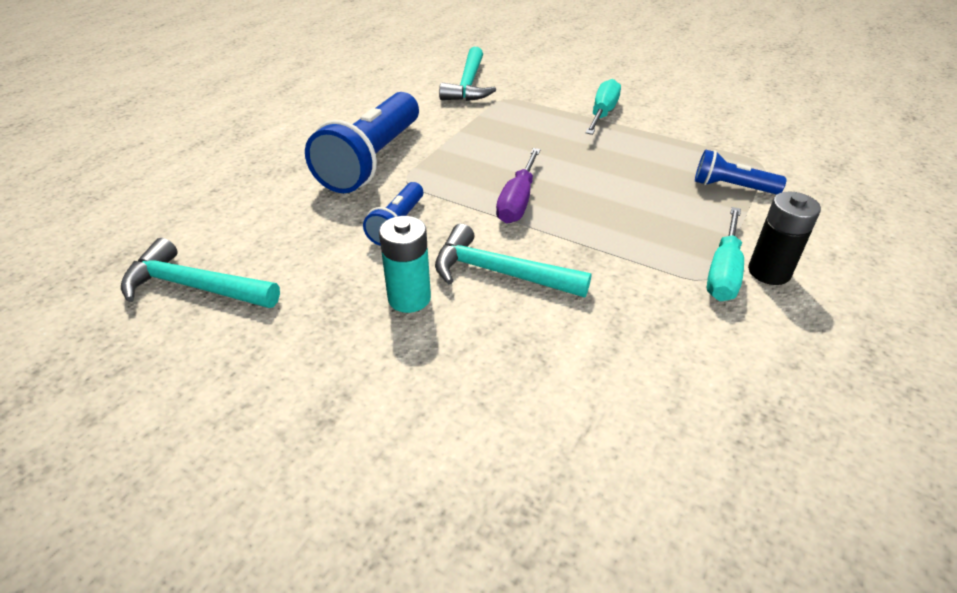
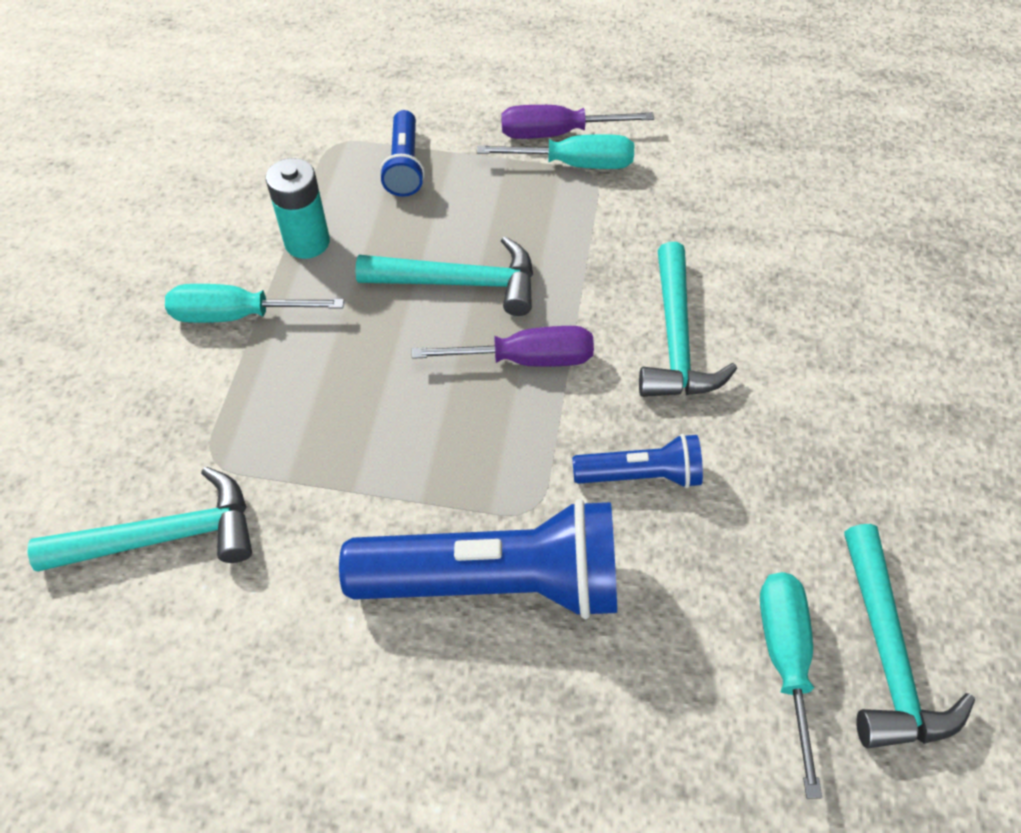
camera: 110 degrees left, 15 degrees up
(235, 243) = (785, 661): none -> turquoise screwdriver
(409, 298) = (764, 408): turquoise battery -> turquoise battery (307, 242)
(599, 189) = (460, 283): none -> turquoise hammer
(769, 272) = (557, 133): black battery -> purple screwdriver

